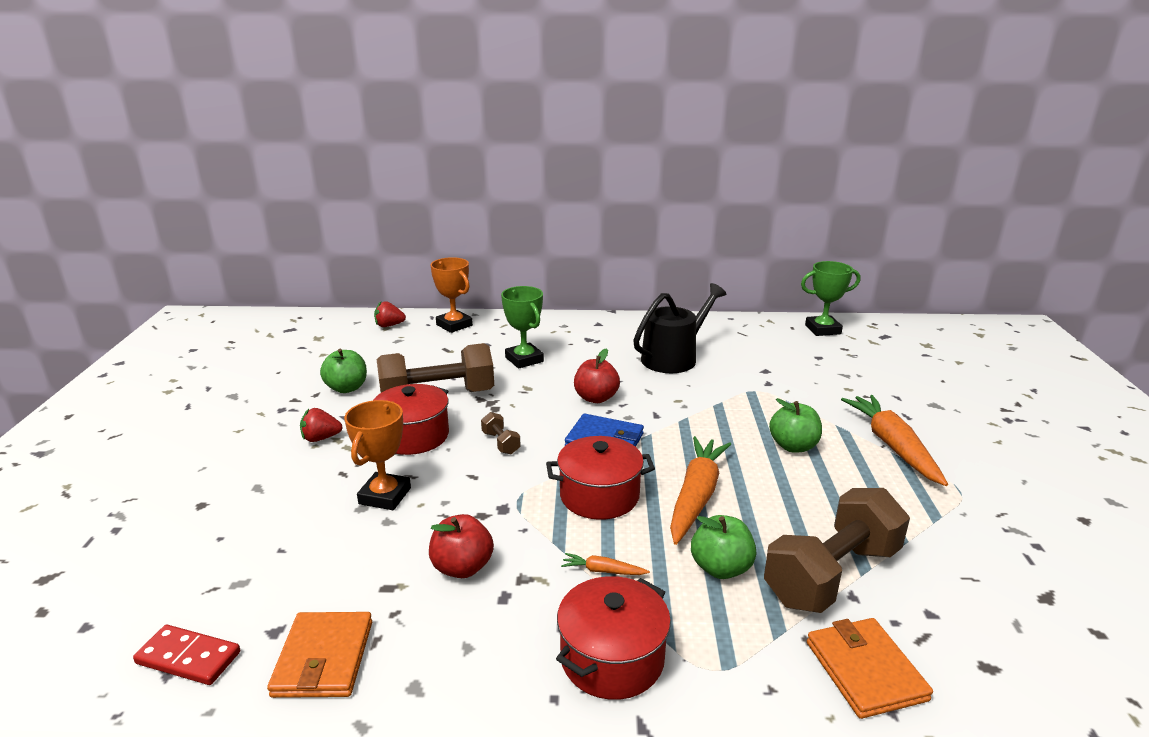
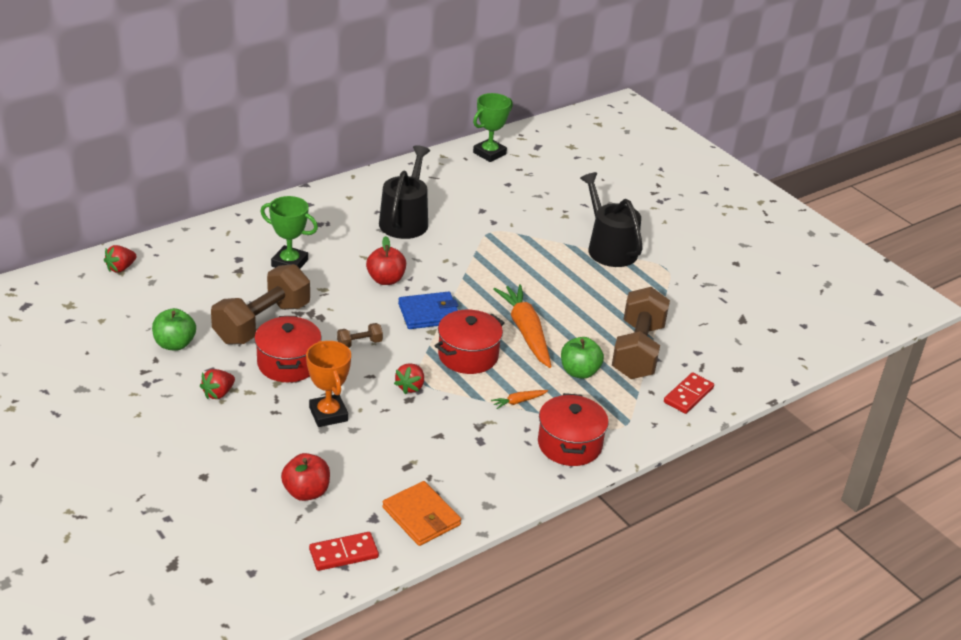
camera: 40 degrees left, 10 degrees up
(454, 325) = (183, 247): orange trophy -> none
(462, 567) = (437, 435): red apple -> red apple (306, 492)
(499, 503) = (410, 387): none -> red strawberry
(501, 443) = (359, 343): brown dumbbell -> brown dumbbell turned 45 degrees counterclockwise
(793, 446) = (552, 271): green apple -> none
(865, 671) = (688, 395): orange wallet -> red domino
(892, 446) = (609, 248): orange carrot -> black watering can

